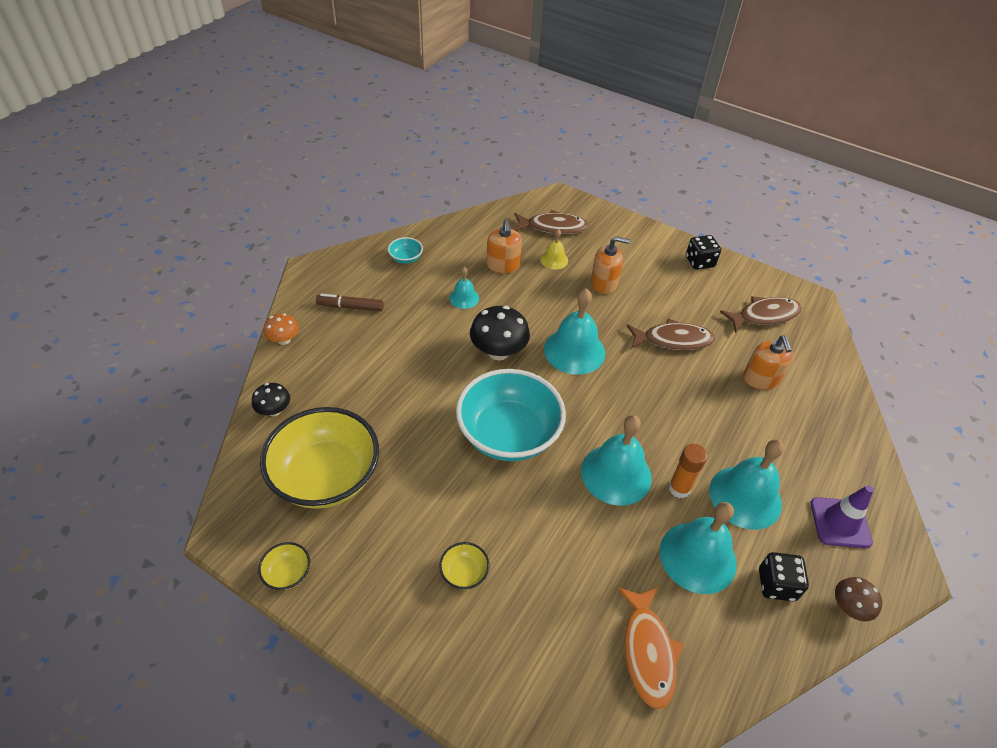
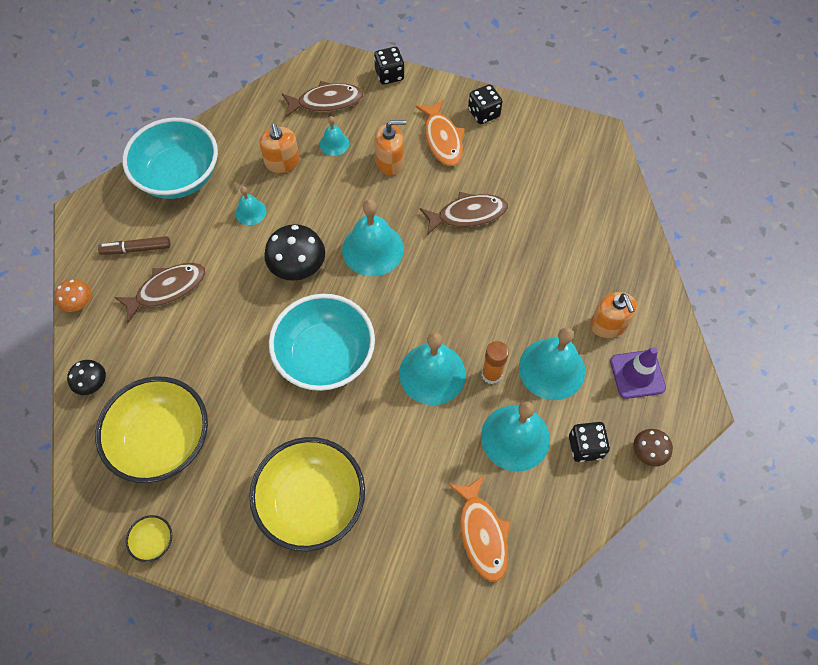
camera: 10 degrees left, 15 degrees up
(406, 258) = (179, 176): turquoise bowl -> turquoise bowl, size x2.48
(464, 573) = (312, 502): yellow bowl -> yellow bowl, size x2.48
(554, 260) = (334, 143): yellow bell -> turquoise bell
(615, 218) = (389, 75): none -> black dice
(657, 275) = (442, 139): none -> orange fish
(761, 379) = (556, 240): orange soap dispenser -> orange soap dispenser (608, 324)
(764, 316) = (554, 165): brown fish -> brown fish (167, 289)

